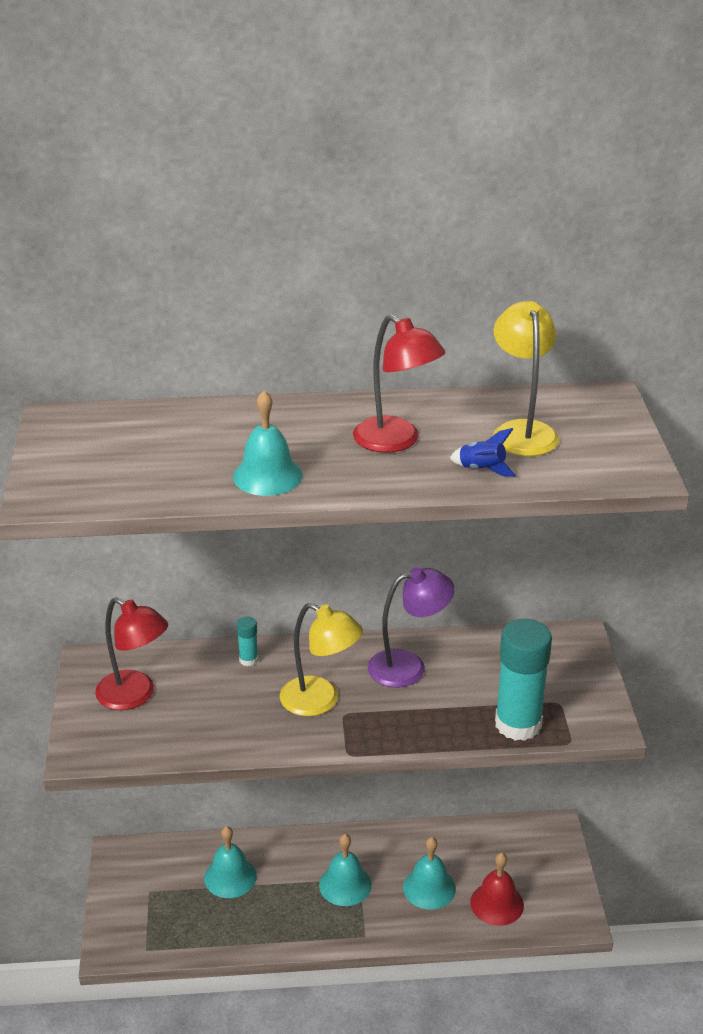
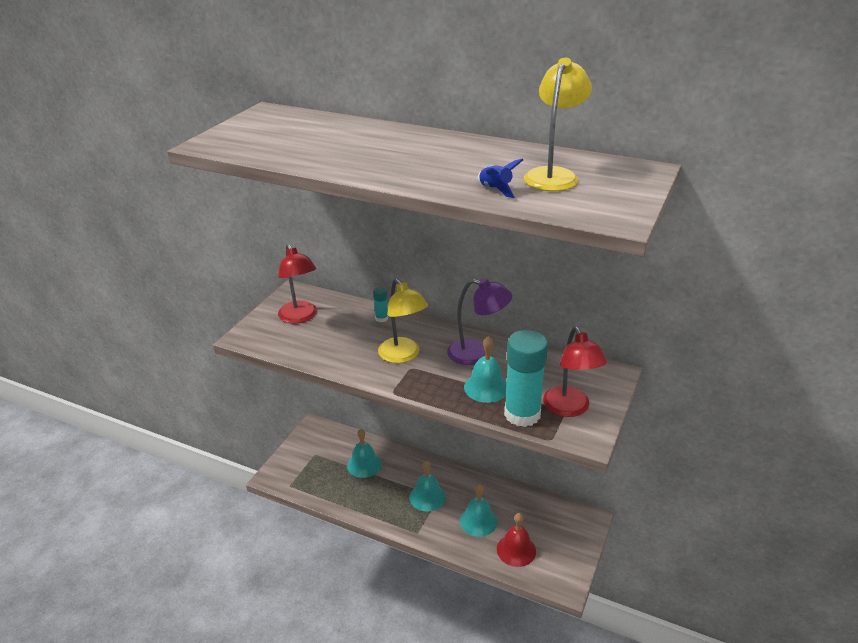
camera: 30 degrees right, 0 degrees up
(267, 476) = (347, 162): turquoise bell -> turquoise bell (486, 387)
(396, 441) = (455, 162): red lamp -> red lamp (570, 408)

